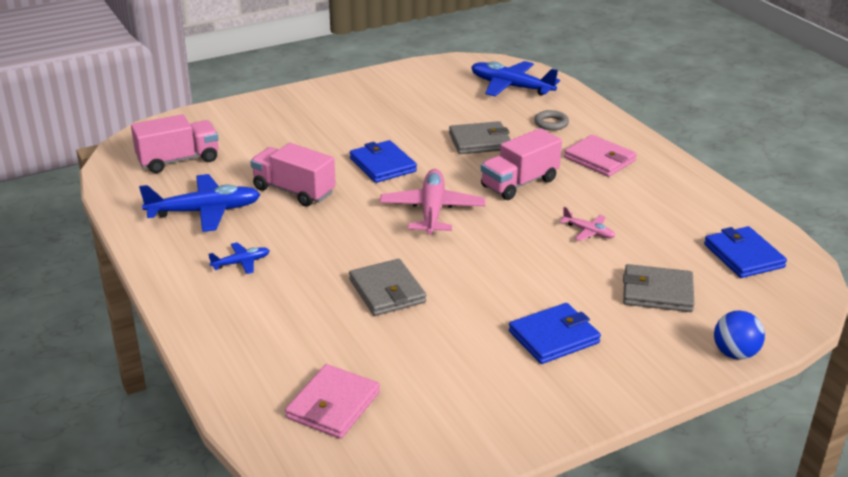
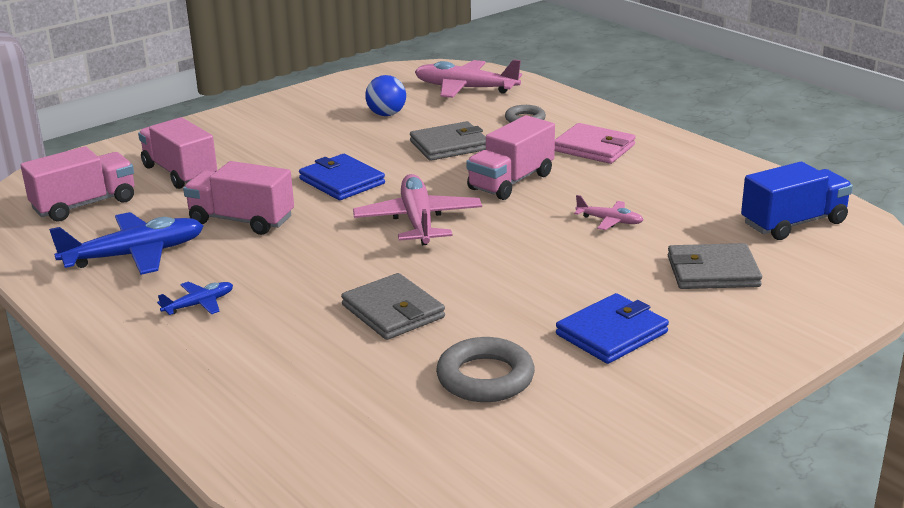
camera: 10 degrees left, 5 degrees down
(258, 140) = (180, 173): none -> pink truck
(333, 405) = (368, 445): pink wallet -> none
(440, 361) = (485, 377): none -> grey ring
(511, 87) = (465, 88): blue plane -> pink plane
(735, 353) = (826, 322): blue ball -> blue ball (386, 114)
(743, 256) = (793, 223): blue wallet -> blue truck

